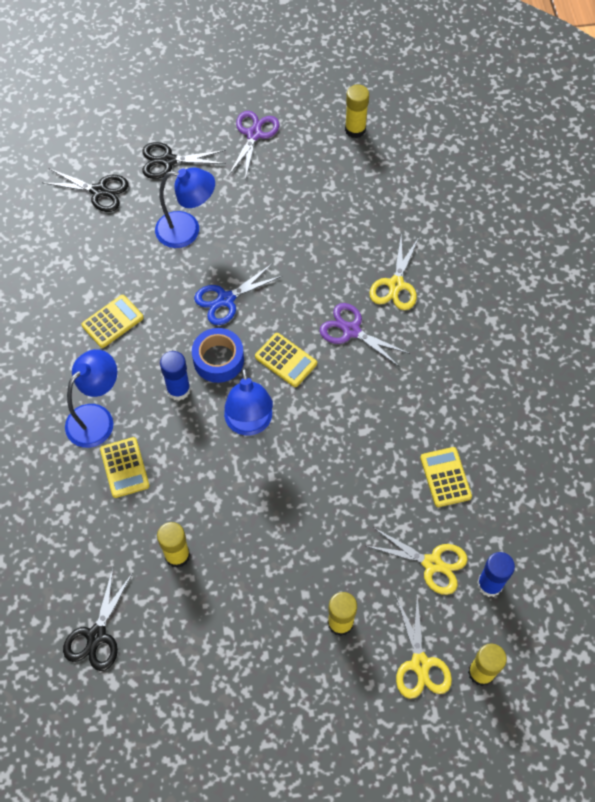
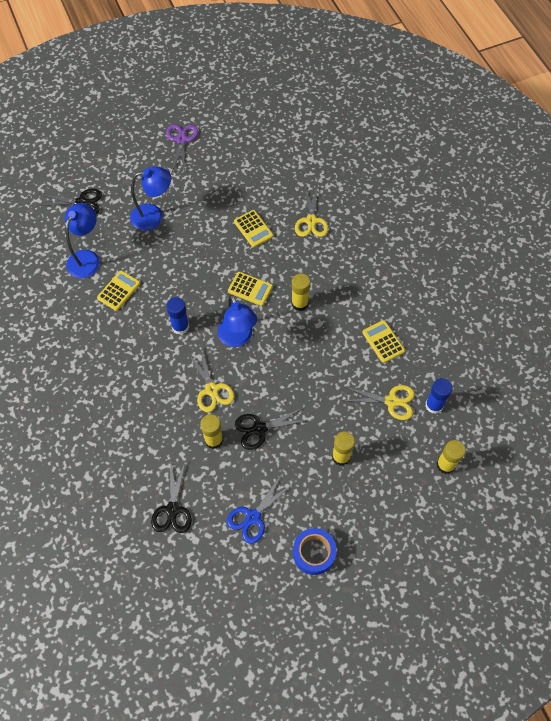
camera: 15 degrees left, 0 degrees up
(97, 418) = (127, 360): blue lamp -> blue lamp (87, 258)
(124, 467) = (158, 389): yellow calculator -> yellow calculator (253, 229)
(168, 161) = (125, 171): black scissors -> black scissors (259, 429)
(218, 360) = (202, 299): blue tape -> blue tape (314, 553)
(226, 299) = (195, 257): blue scissors -> blue scissors (253, 517)
(351, 330) = (289, 258): purple scissors -> none
(355, 129) = (252, 122): yellow glue stick -> yellow glue stick (299, 303)
(420, 664) = (403, 470): yellow scissors -> yellow scissors (212, 390)

